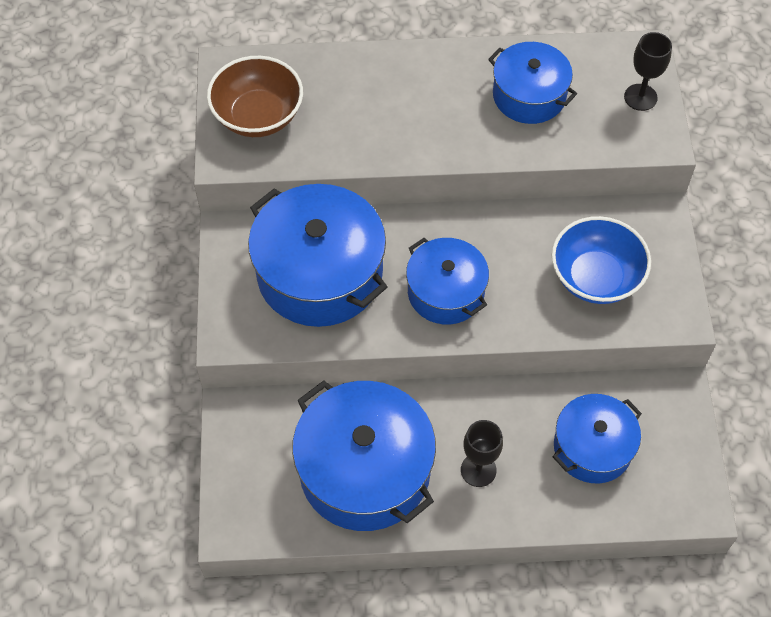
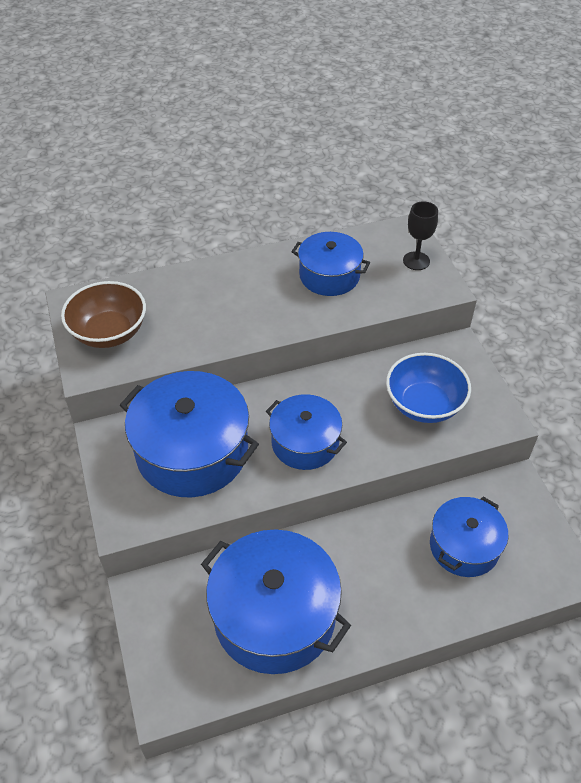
camera: 15 degrees left, 10 degrees down
(478, 470) = (374, 590): black goblet -> none

